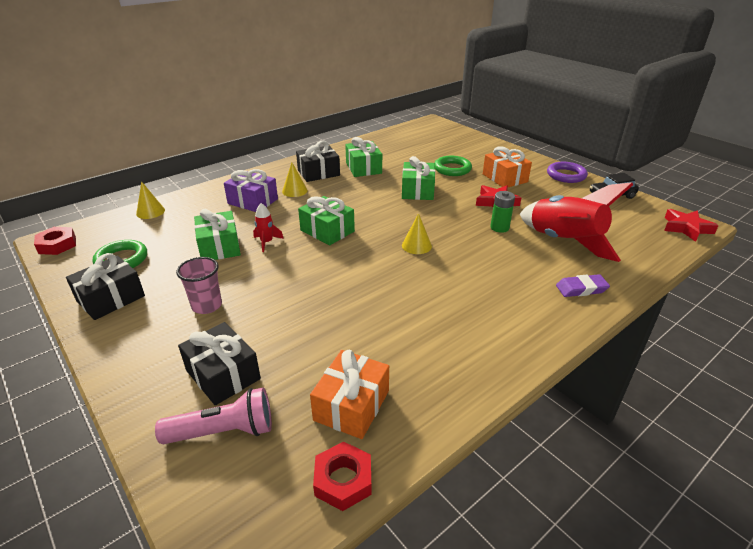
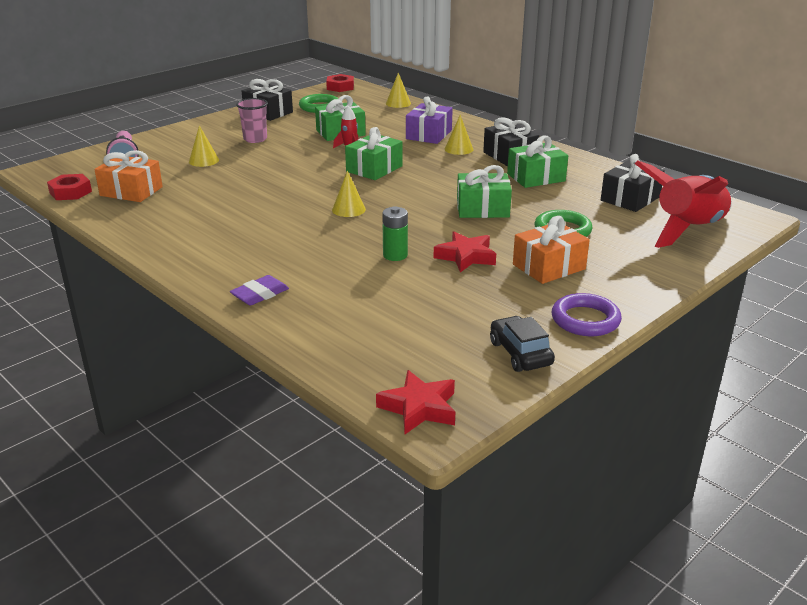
camera: 85 degrees right, 5 degrees down
(223, 375) = (176, 153): black gift -> black gift (630, 198)
(263, 345) = (204, 160): none -> yellow cone
(564, 242) = (364, 295): red rocket -> red rocket (687, 229)
(581, 289) = (260, 294): purple eraser -> purple eraser turned 60 degrees clockwise

